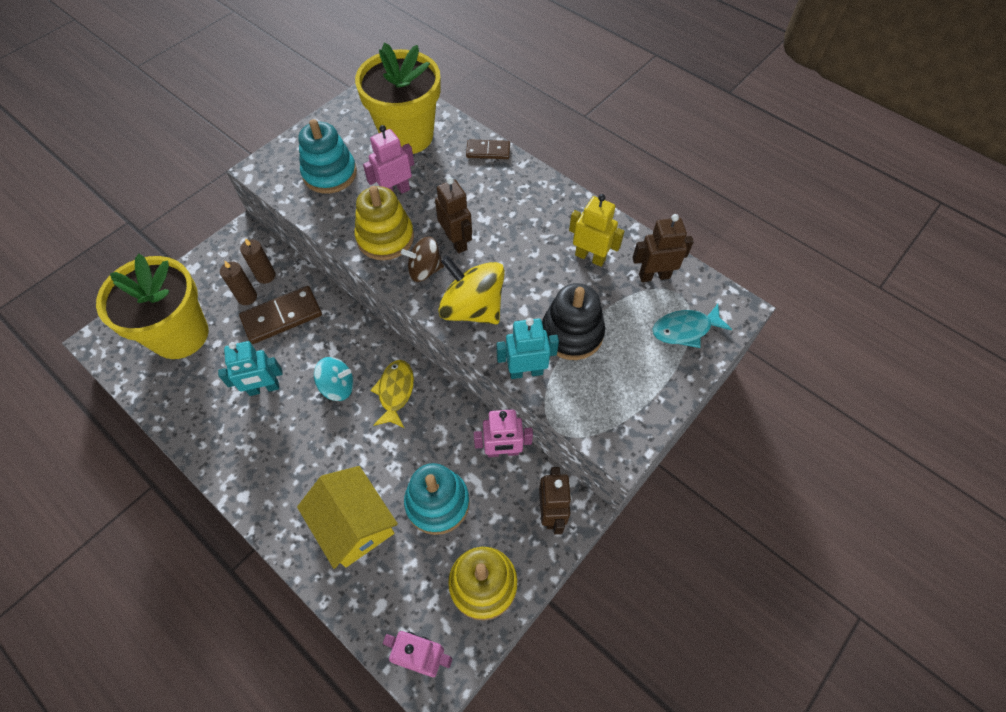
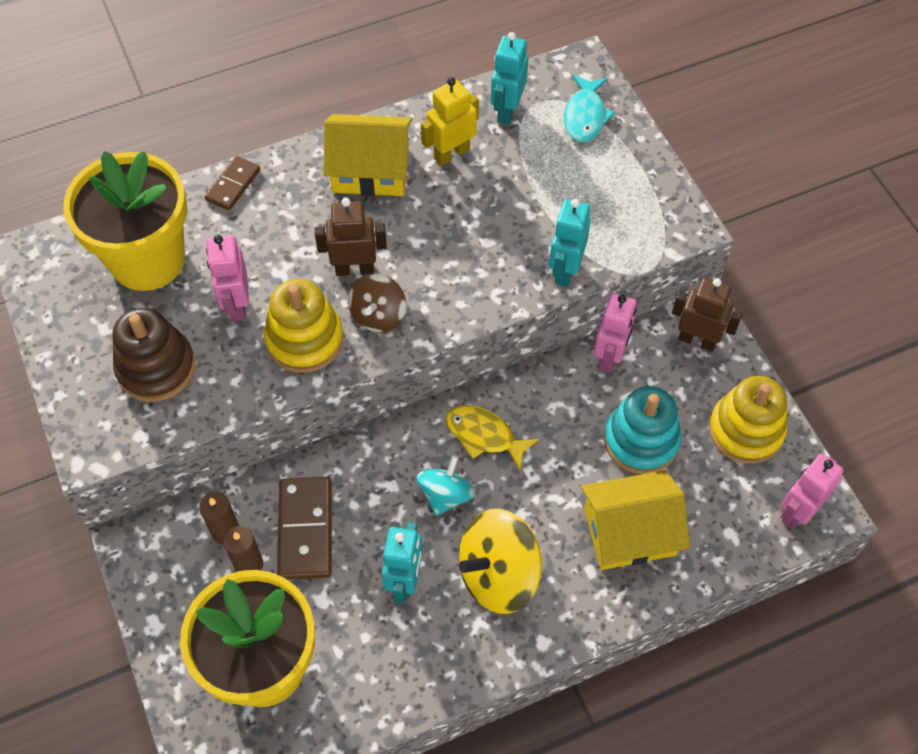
camera: 65 degrees left, 0 degrees up
(330, 174) = (156, 368): turquoise stacking toy -> brown stacking toy
(472, 308) = (458, 288): yellow spinning top -> yellow spinning top (498, 574)
(545, 216) = (370, 170): none -> yellow house
(572, 333) = (539, 211): black stacking toy -> none
(654, 276) = (507, 110): brown robot -> turquoise robot

